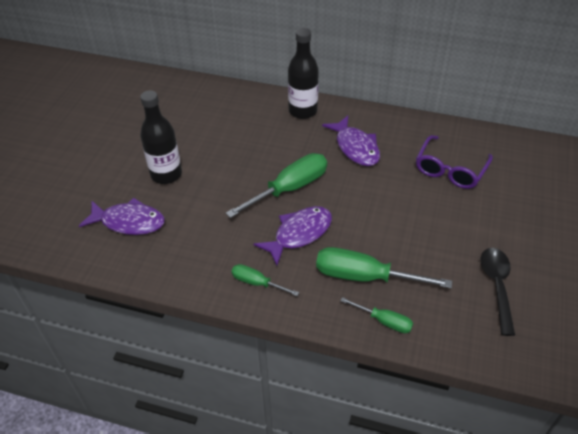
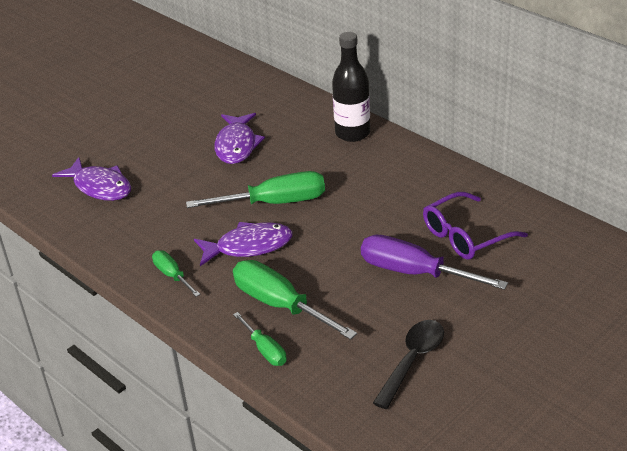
camera: 30 degrees right, 10 degrees down
(166, 174) = (166, 155): black bottle -> none
(355, 147) = (378, 184): purple fish -> purple fish (237, 145)
(440, 212) = (415, 273): none -> purple screwdriver

